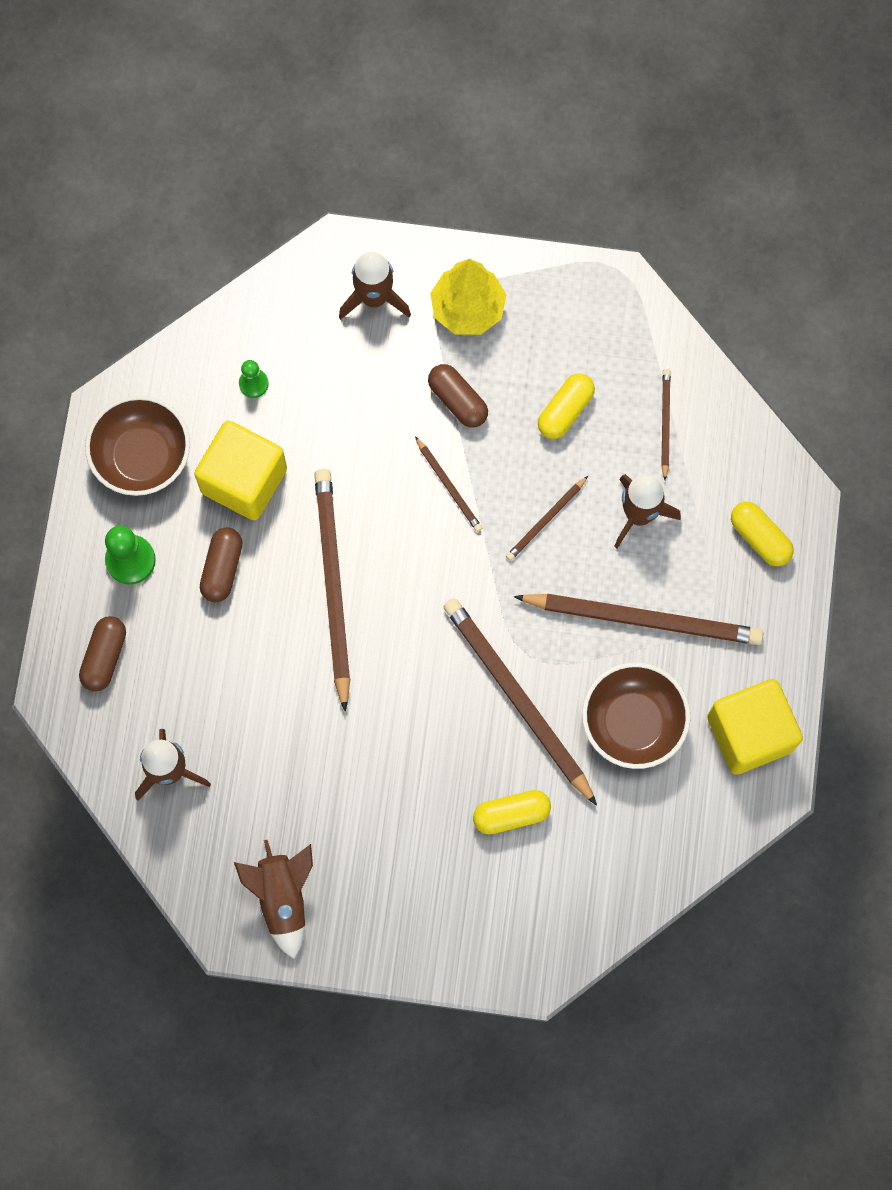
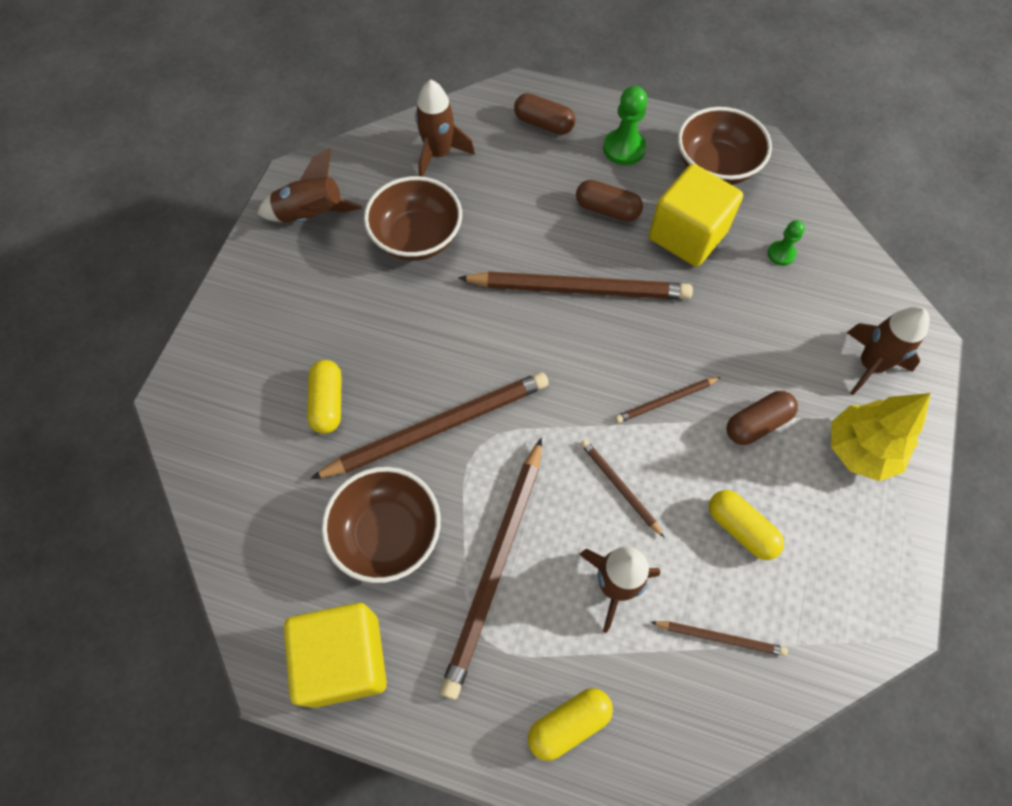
camera: 100 degrees right, 10 degrees down
(294, 770) = (417, 238): none -> brown bowl

